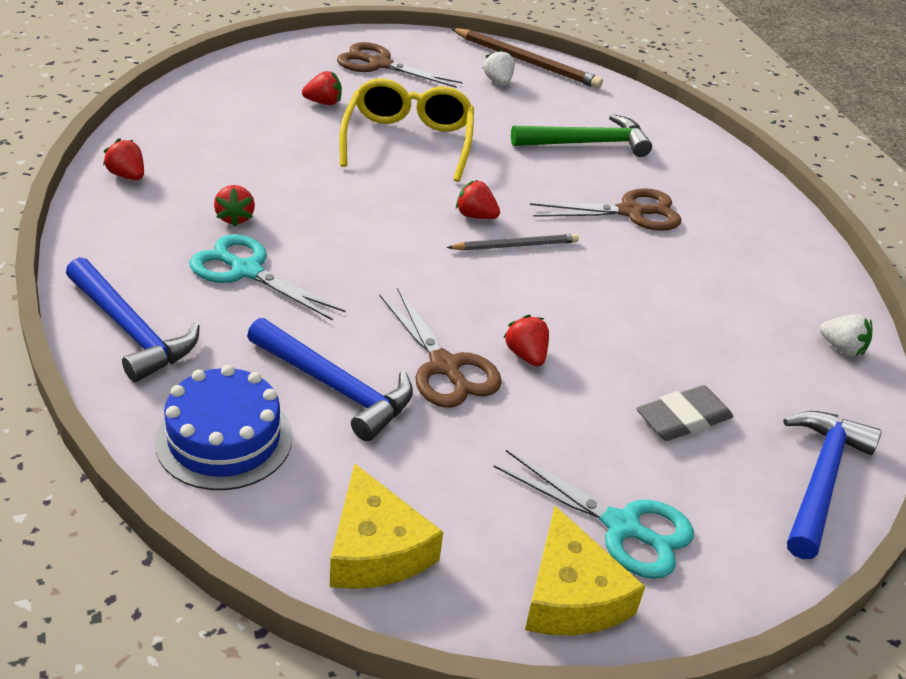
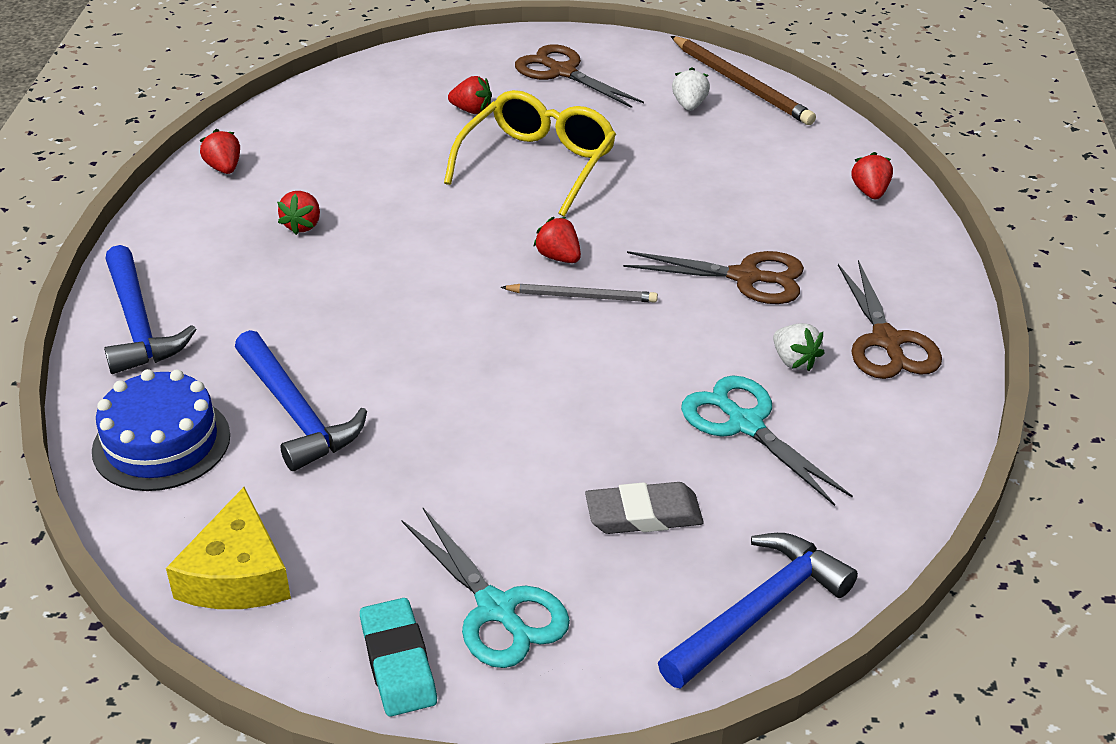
camera: 25 degrees right, 0 degrees up
(246, 271) = (281, 282): turquoise scissors -> turquoise scissors (745, 424)
(444, 367) = (419, 412): brown scissors -> brown scissors (886, 341)
(526, 355) = (514, 416): red strawberry -> red strawberry (870, 192)
(571, 595) = (398, 662): yellow cheese -> turquoise eraser
(587, 143) = (748, 190): green hammer -> none
(842, 348) = (898, 474): white strawberry -> white strawberry (794, 361)

